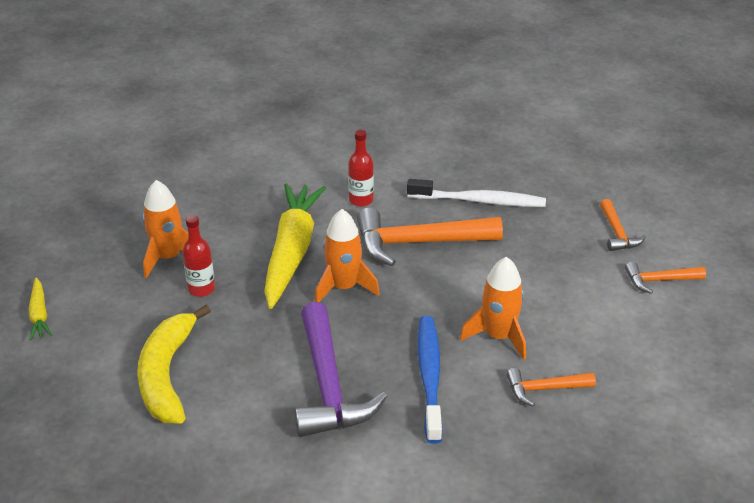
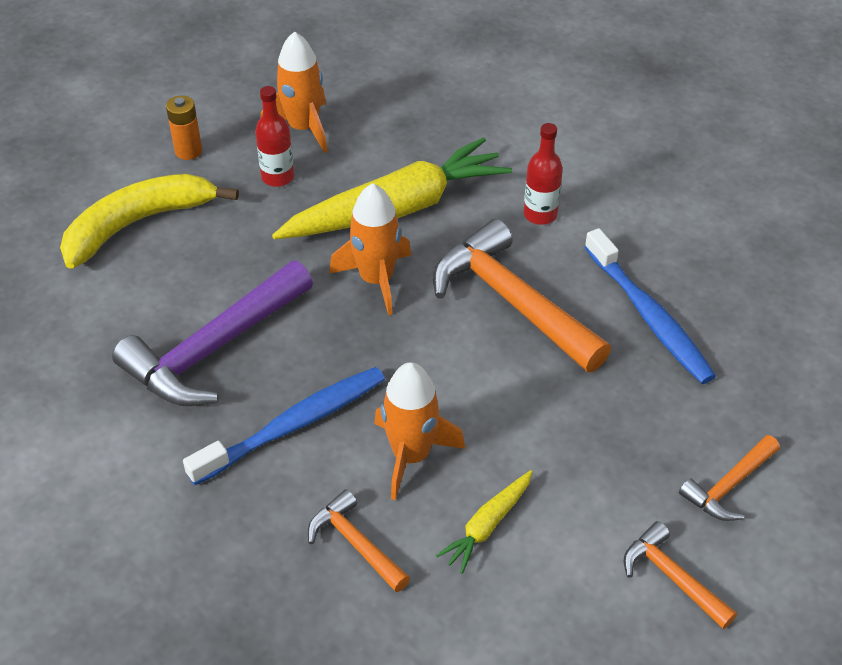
camera: 55 degrees right, 10 degrees up
(39, 315) = (151, 97): yellow carrot -> yellow carrot (487, 525)
(123, 319) = (188, 151): none -> orange battery
(479, 201) = (649, 316): white toothbrush -> blue toothbrush

